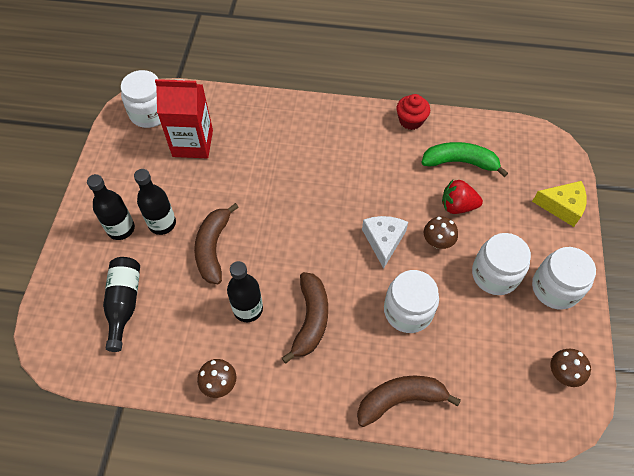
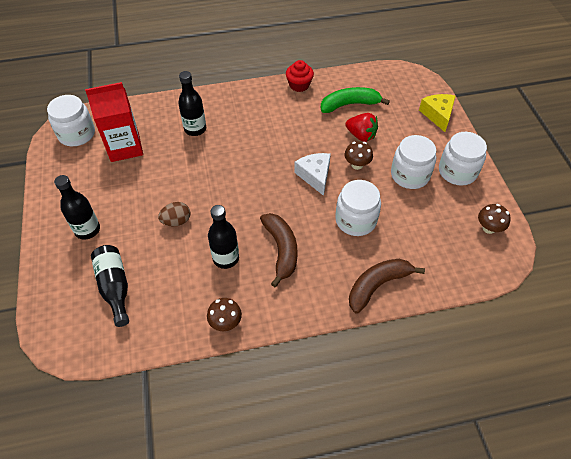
camera: 20 degrees left, 5 degrees down
(162, 224) = (123, 215): black bottle -> black bottle (195, 129)
(213, 248) = (176, 221): brown banana -> brown egg
(457, 206) = (361, 135): red strawberry -> red strawberry turned 135 degrees counterclockwise
(562, 206) = (437, 115): yellow cheese -> yellow cheese turned 90 degrees counterclockwise

